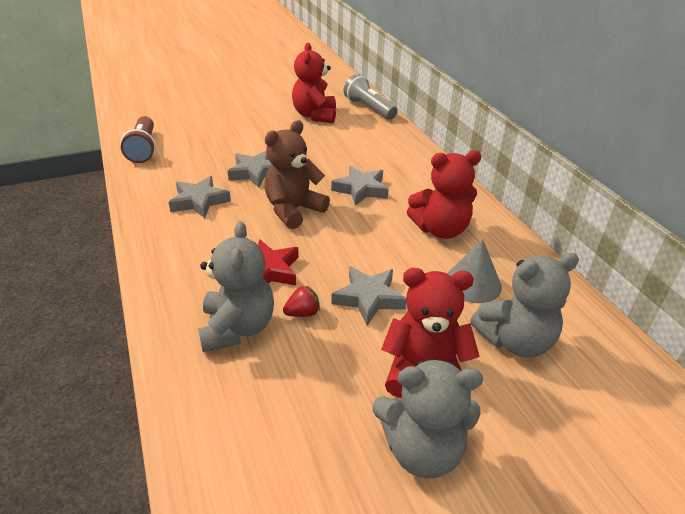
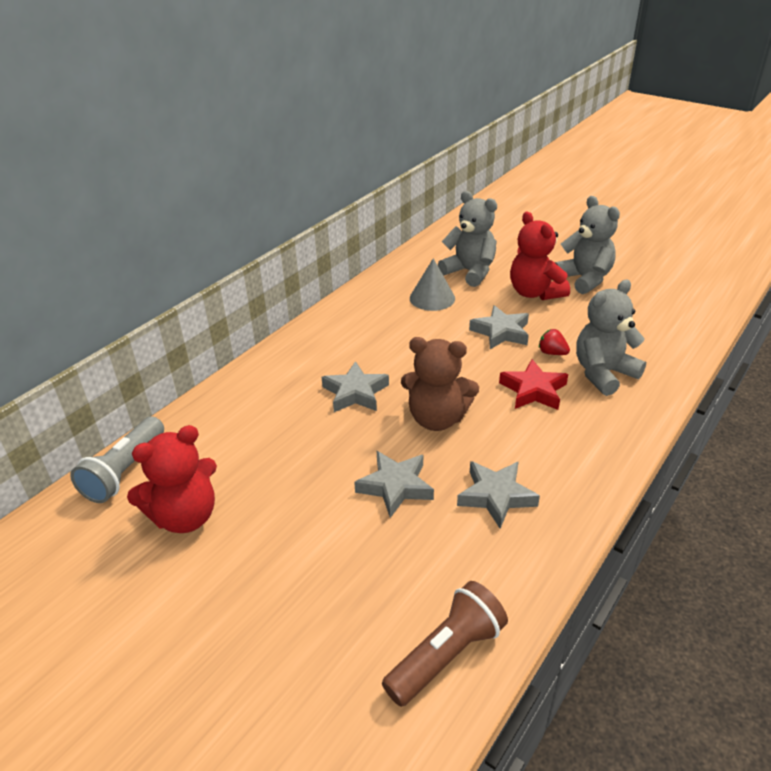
camera: 120 degrees left, 0 degrees up
(440, 229) = (378, 328): red teddy bear -> none

